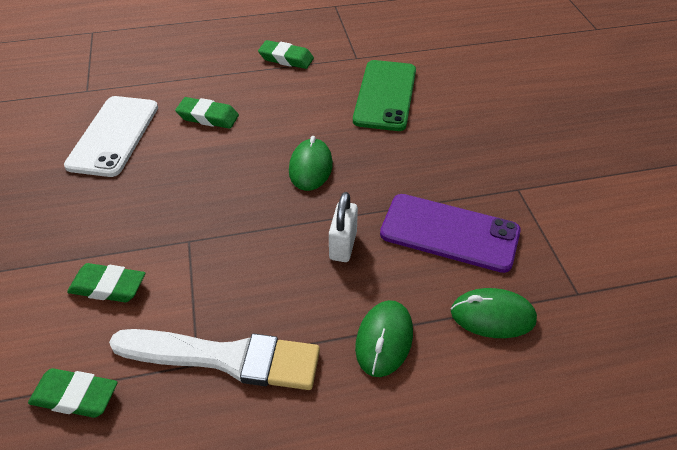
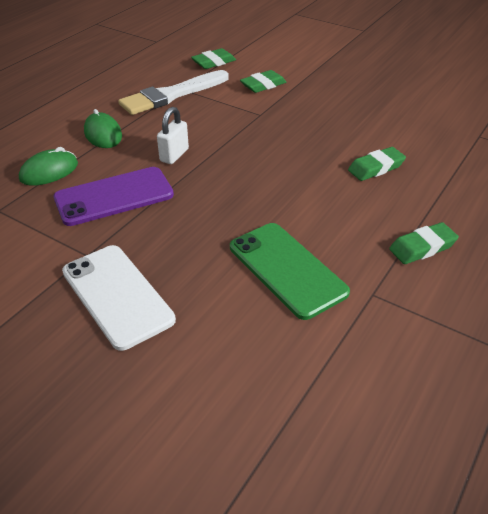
camera: 135 degrees right, 5 degrees down
(114, 136) = (400, 127): white phone -> white phone (117, 295)
(310, 167) = (255, 180): green mouse -> none
(343, 245) = (174, 155): white padlock -> white padlock turned 60 degrees clockwise

